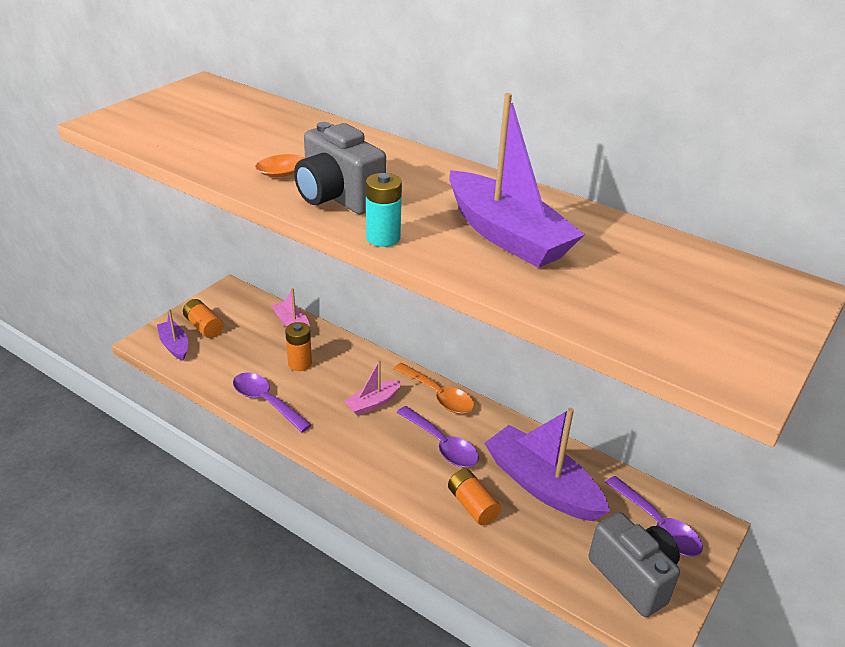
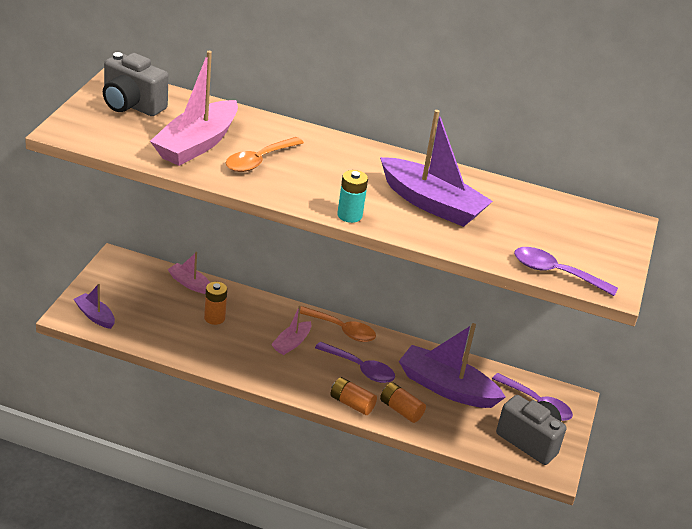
camera: 20 degrees left, 0 degrees up
(204, 327) = (112, 296): orange battery -> orange battery (351, 403)
(244, 146) = (197, 144): none -> pink boat
(266, 401) = (202, 354): purple spoon -> purple spoon (555, 273)
(338, 198) = (298, 185): grey camera -> grey camera (131, 105)

